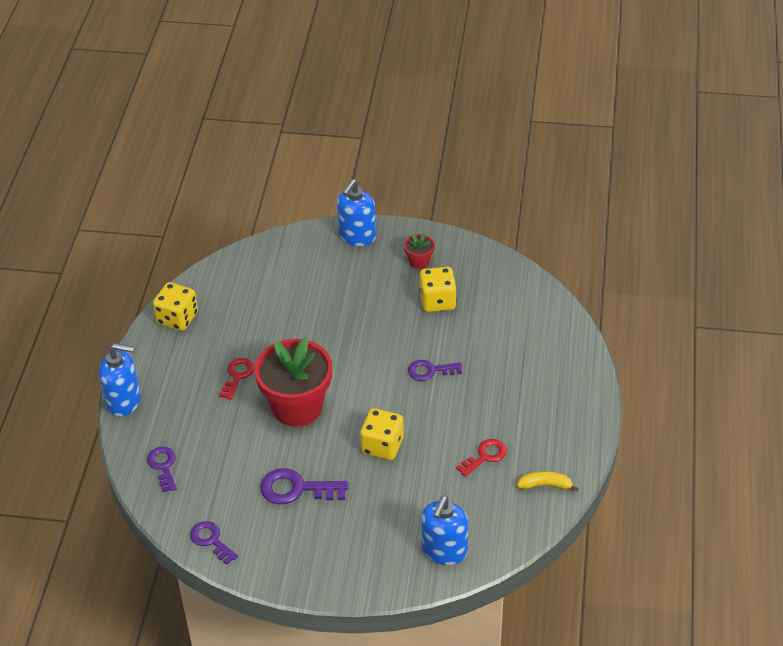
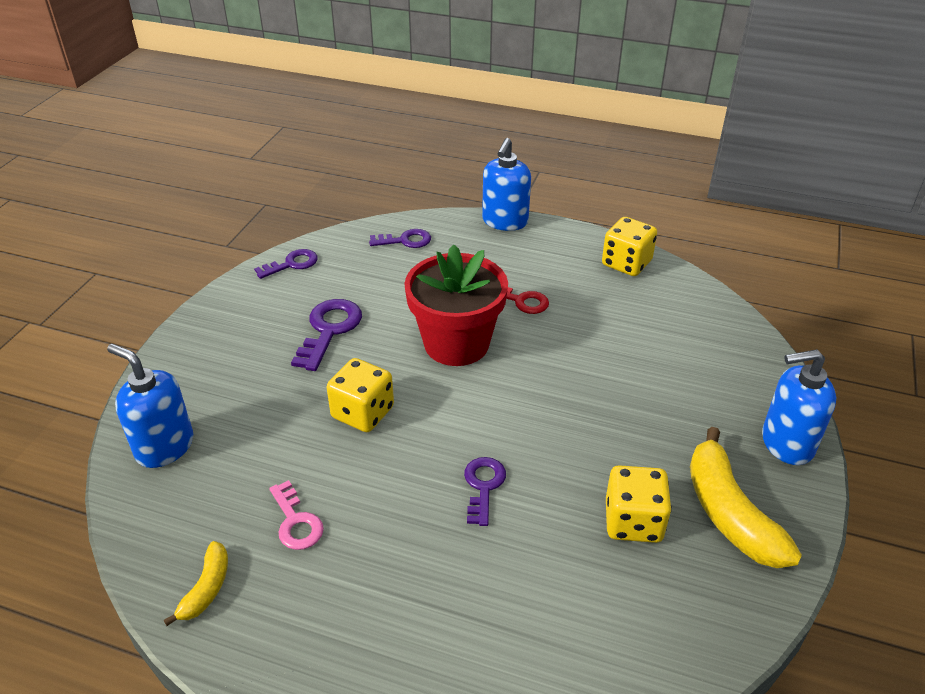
camera: 100 degrees right, 5 degrees down
(357, 236) = (786, 443): blue soap dispenser -> blue soap dispenser turned 45 degrees counterclockwise
(419, 261) = (729, 513): red flower pot -> yellow banana
(485, 456) = (296, 522): red key -> pink key

